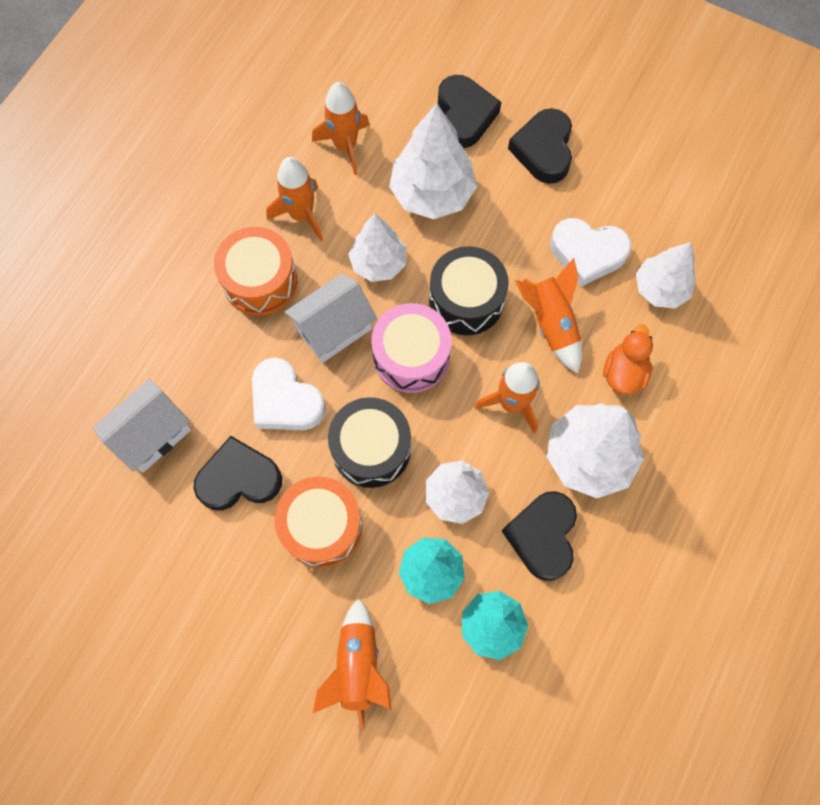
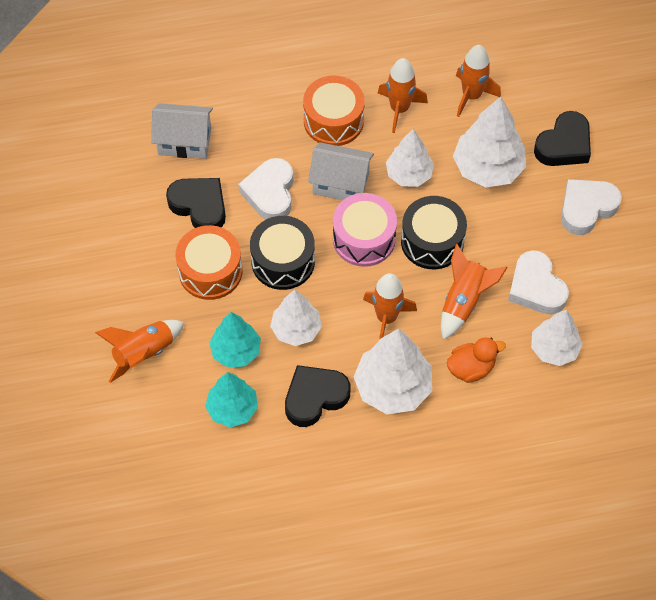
camera: 50 degrees right, 10 degrees down
(543, 150) = (586, 208): black heart -> white heart

